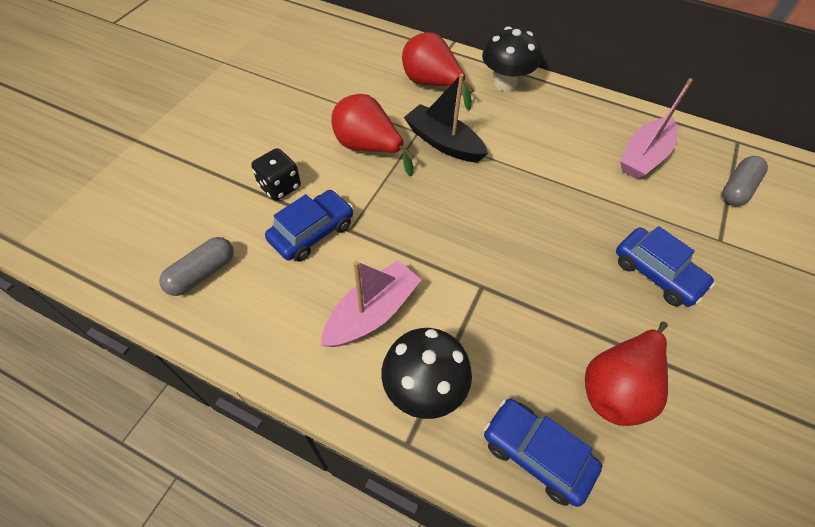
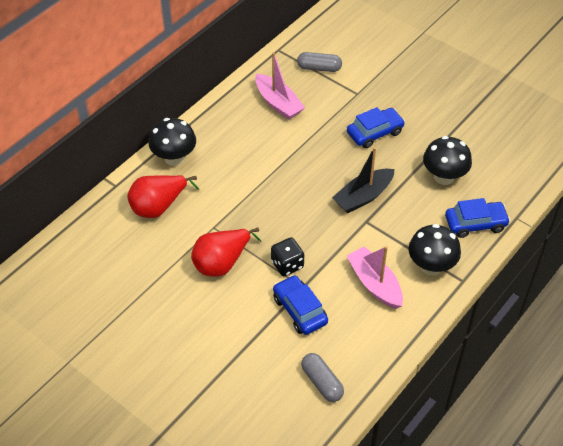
camera: 75 degrees left, 5 degrees down
(280, 186) = (248, 327): black dice -> black dice (287, 265)
(443, 143) = (231, 213): black boat -> black boat (363, 196)
(536, 454) = (475, 224): blue car -> blue car turned 150 degrees counterclockwise
(617, 387) = (444, 177): red pear -> black mushroom
(737, 188) = (319, 68): grey capsule -> grey capsule turned 45 degrees counterclockwise

